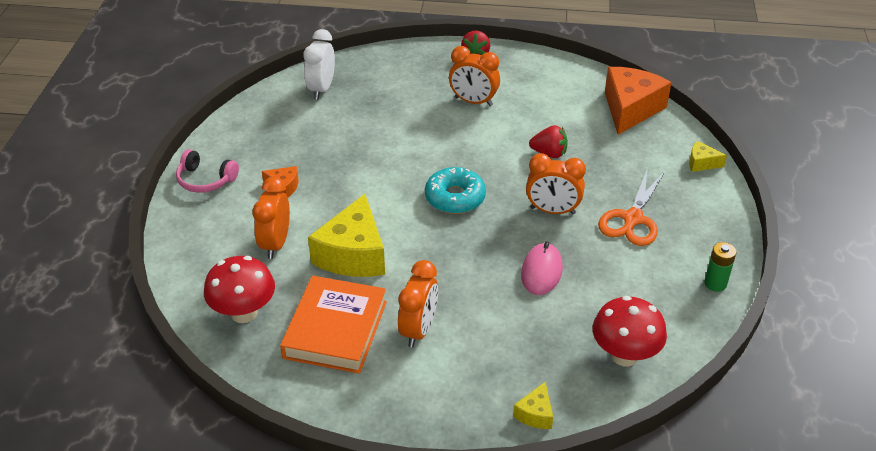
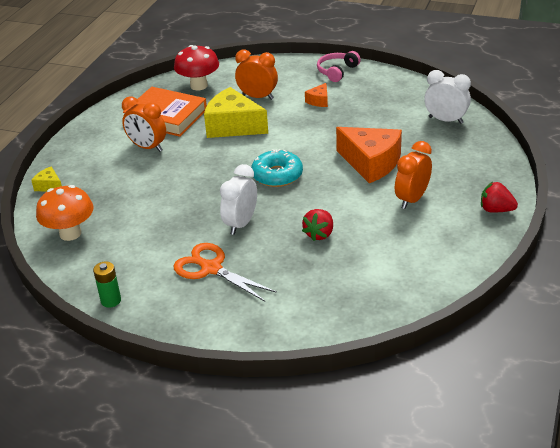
camera: 105 degrees right, 5 degrees down
(541, 271) = (173, 207): pink mouse -> none
(552, 211) = (241, 224): orange clock -> white clock
(624, 355) = (70, 233): red mushroom -> orange mushroom
(630, 109) = (378, 303): orange cheese -> orange cheese (371, 163)
(701, 163) = (272, 335): yellow cheese -> none

